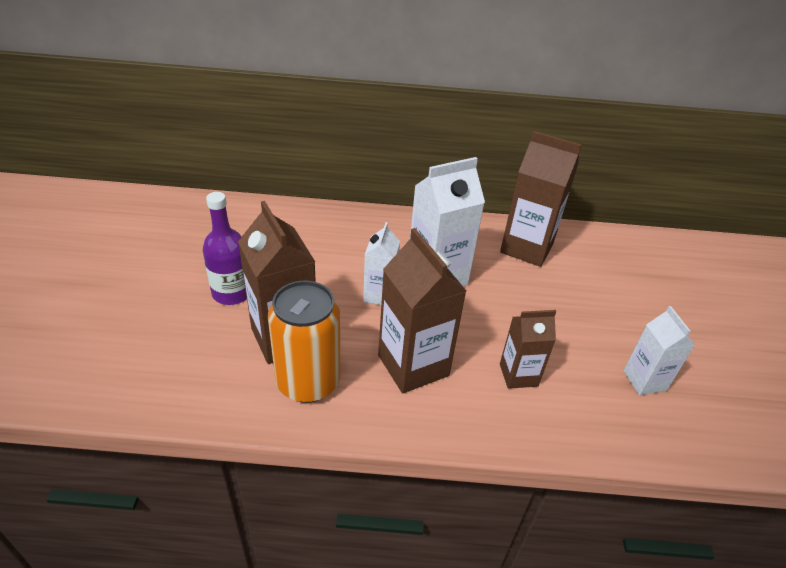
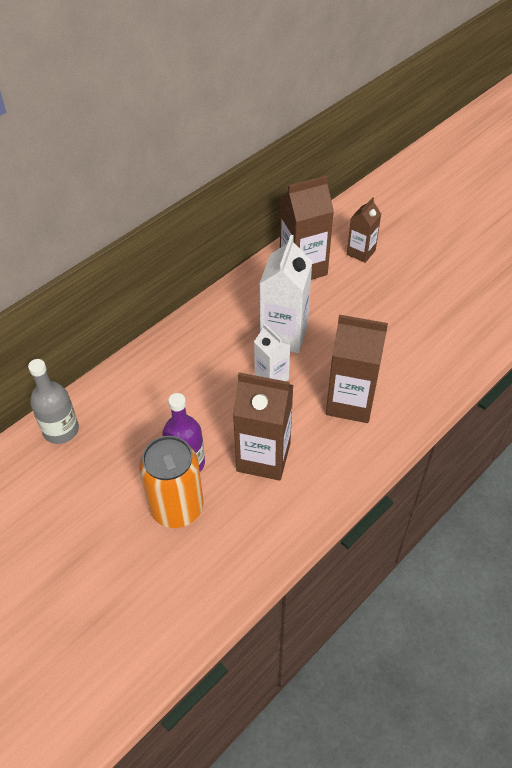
camera: 45 degrees left, 10 degrees up
(203, 211) = (61, 430): none -> grey bottle
(308, 382) = (315, 467): orange can -> orange can (177, 507)
(518, 375) = (403, 356): brown carton -> brown carton (361, 252)
(644, 380) = (456, 302): white carton -> none

